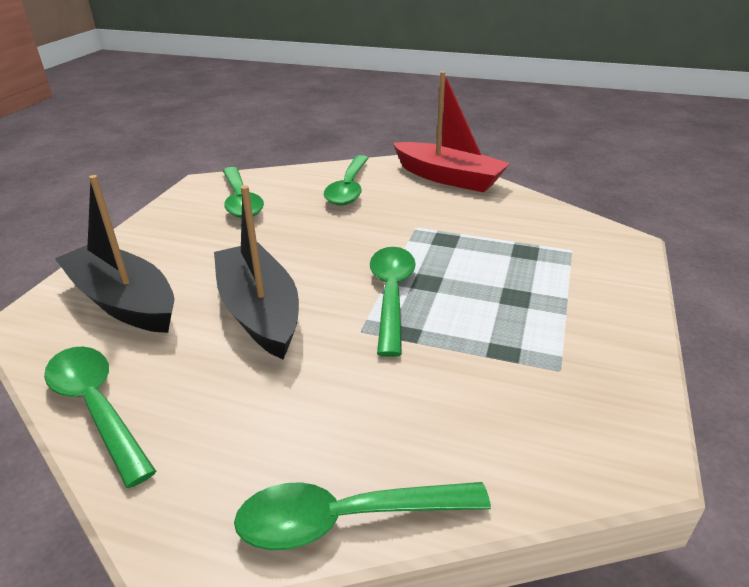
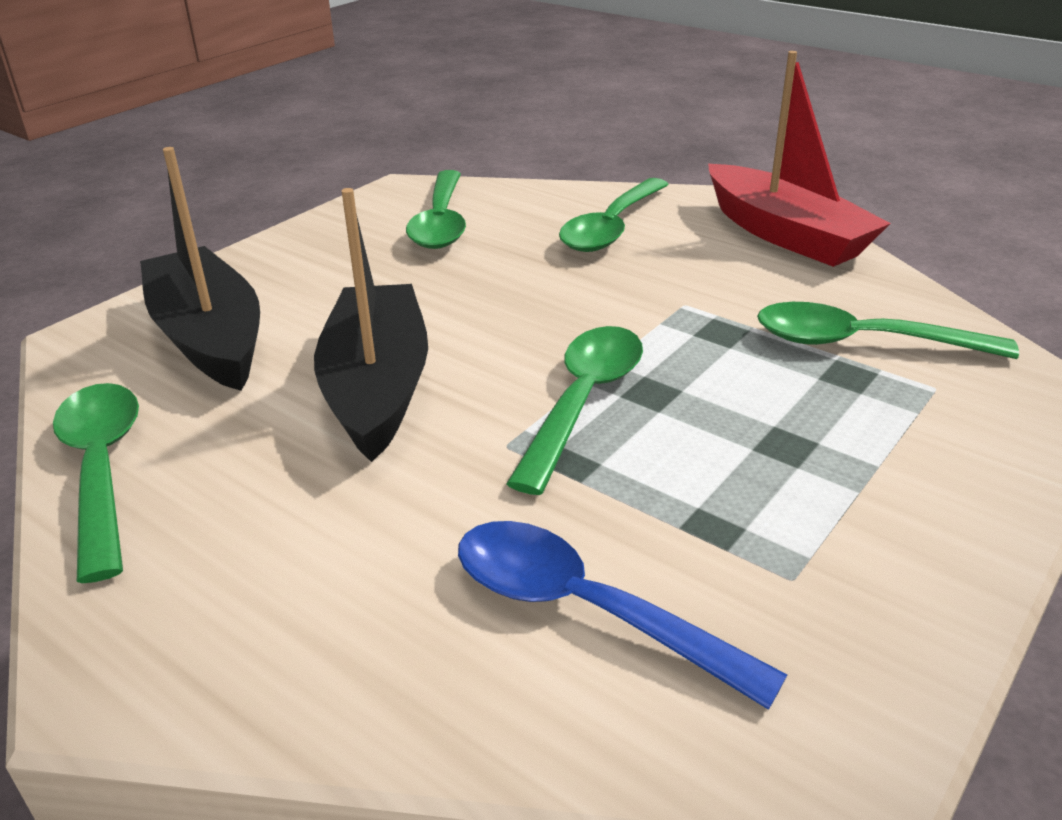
camera: 20 degrees right, 0 degrees up
(346, 519) = (329, 707): green spoon -> green spoon (862, 343)
(463, 417) = (586, 610): none -> blue spoon

